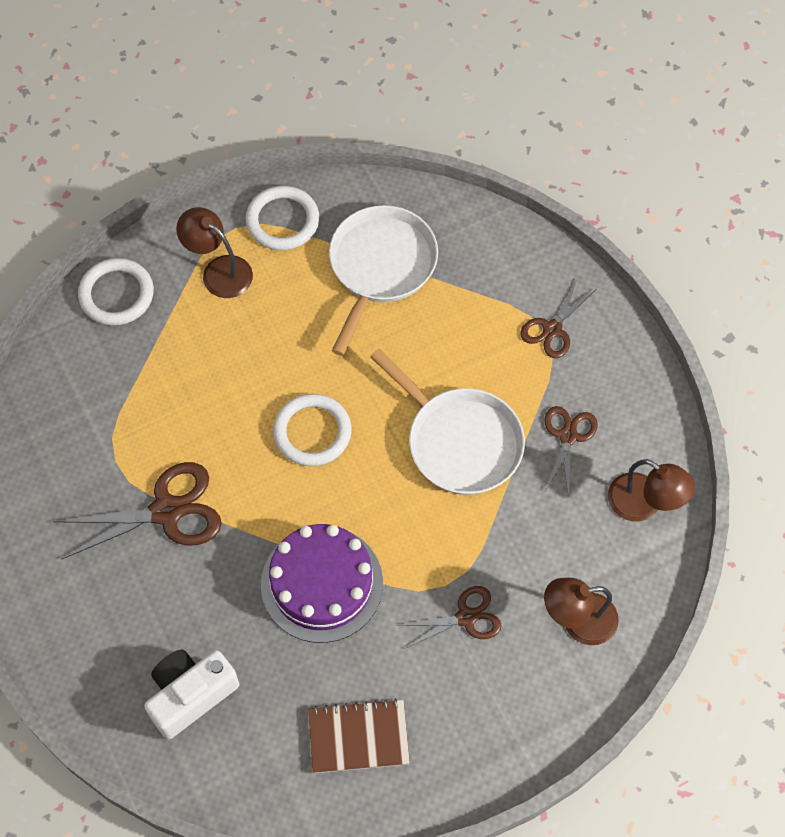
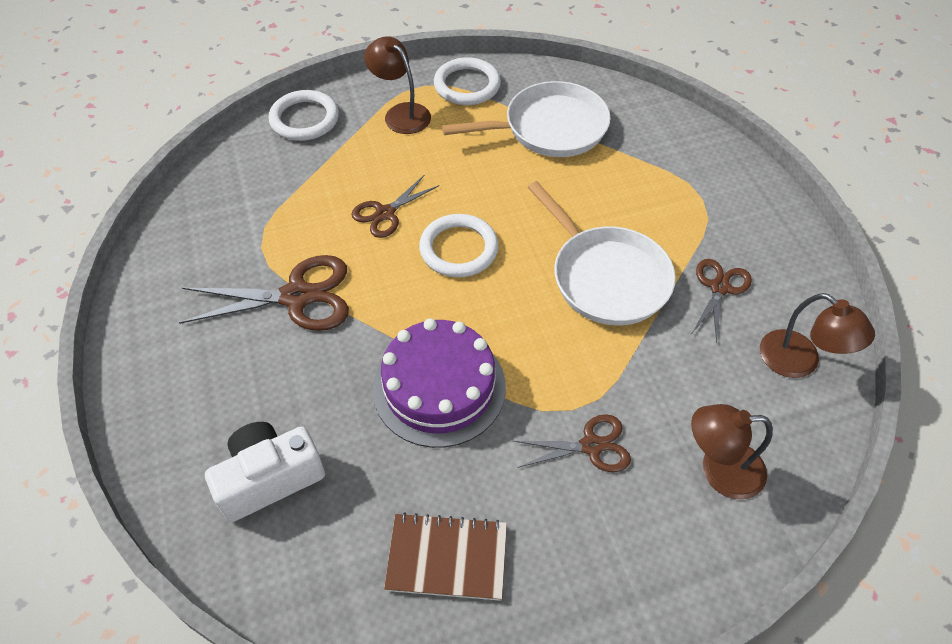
camera: 10 degrees right, 10 degrees down
(380, 267) = (549, 128): white pan -> white pan turned 45 degrees clockwise
(552, 329) = (709, 196): brown scissors -> brown scissors (385, 213)

